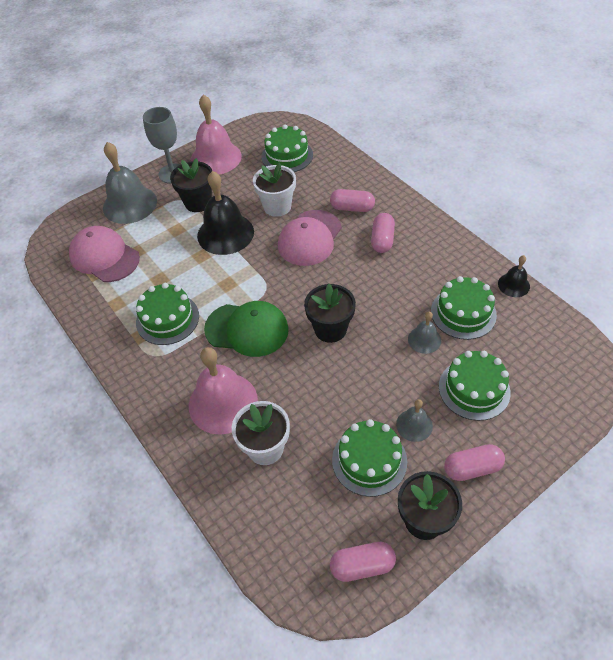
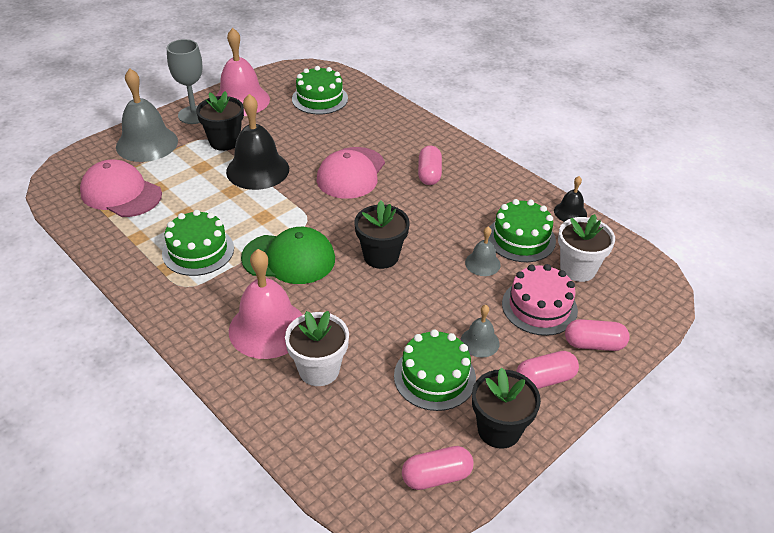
camera: 10 degrees left, 10 degrees down
(277, 206) = (313, 145): white flower pot -> white flower pot (578, 269)
(352, 208) = (394, 145): pink capsule -> pink capsule (594, 344)
(474, 389) = (539, 307): green cake -> pink cake

